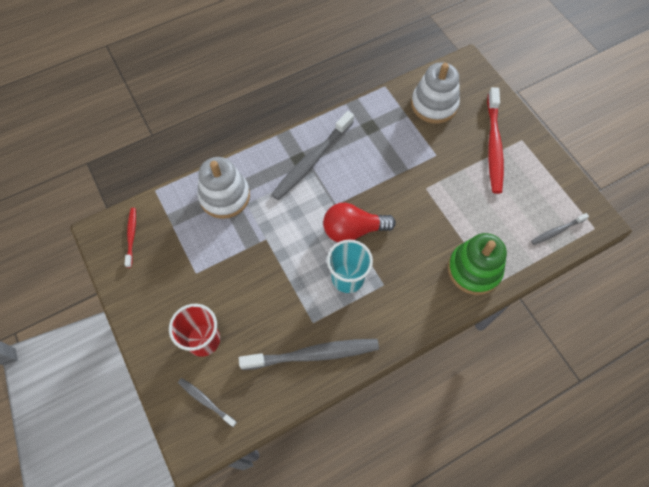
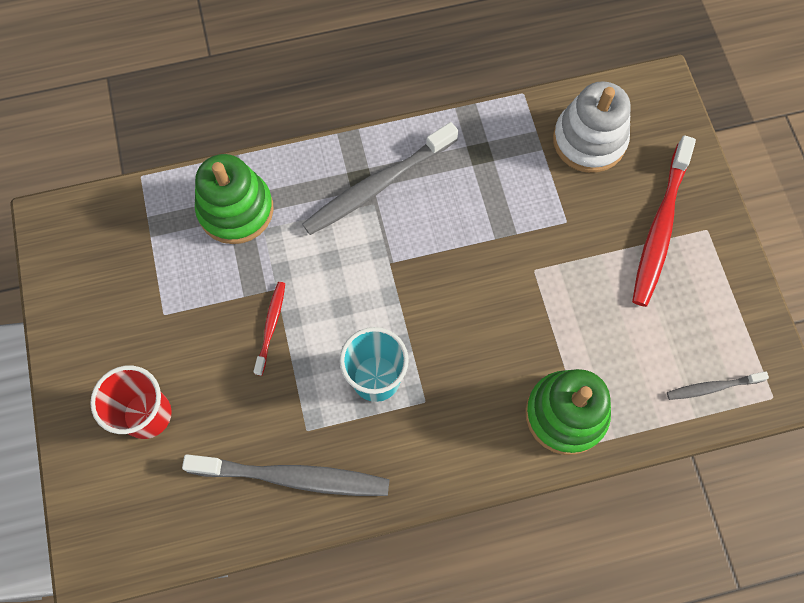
camera: 15 degrees right, 5 degrees up
(131, 236) = (90, 237): red toothbrush -> red toothbrush (271, 326)
(206, 401) = (126, 503): grey toothbrush -> none
(224, 196) = (236, 210): white stacking toy -> green stacking toy
(353, 230) = (406, 308): red light bulb -> none

